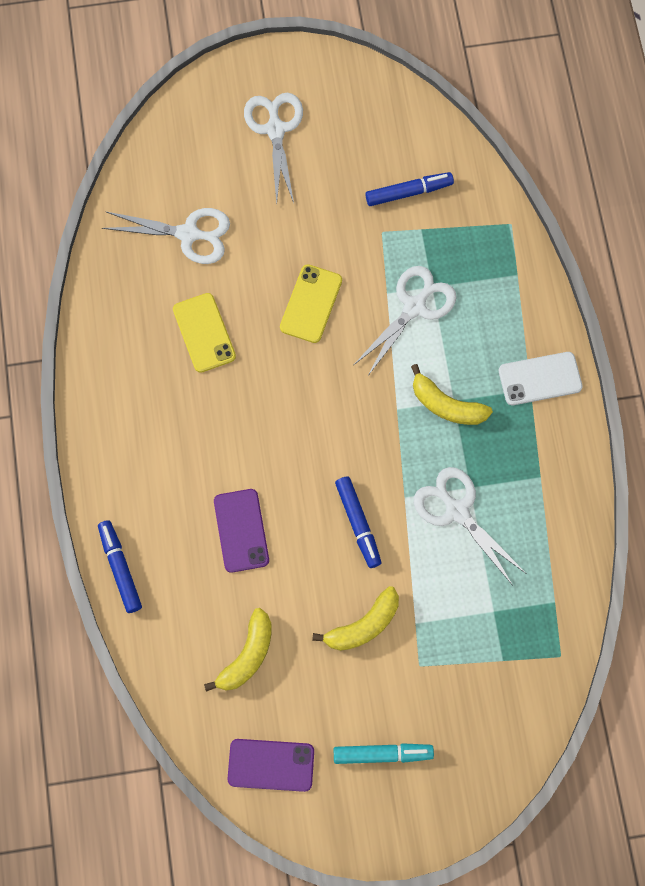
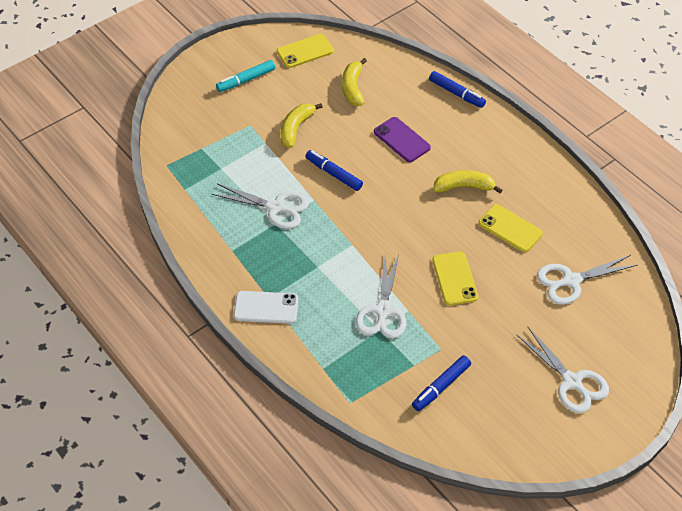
camera: 150 degrees right, 20 degrees down
(271, 765) = (305, 51): purple phone -> yellow phone
(446, 405) = (320, 262): yellow banana -> yellow banana (464, 187)
(540, 379) = (266, 307): white phone -> white phone turned 45 degrees clockwise

